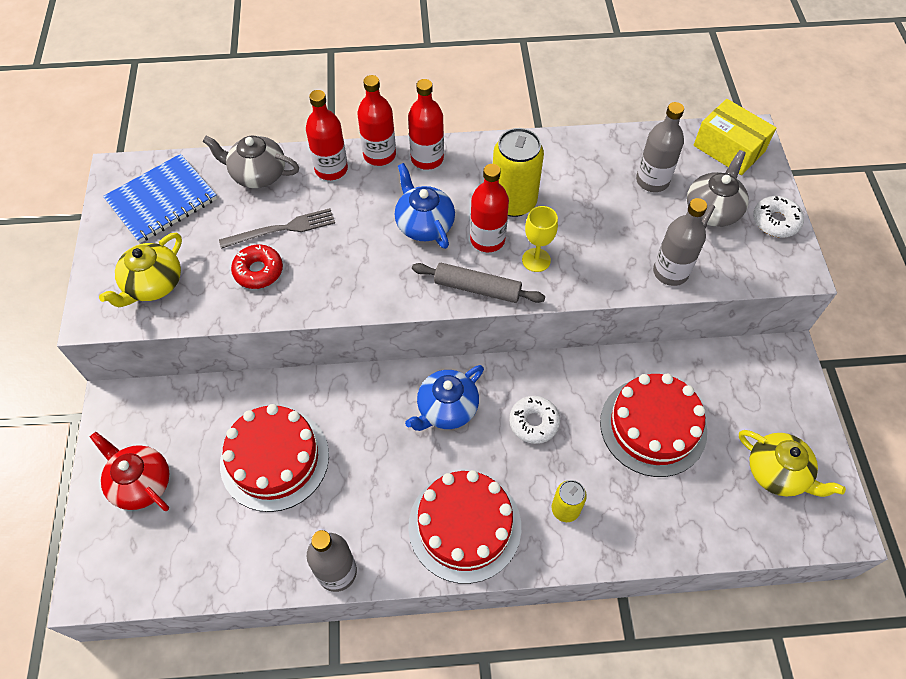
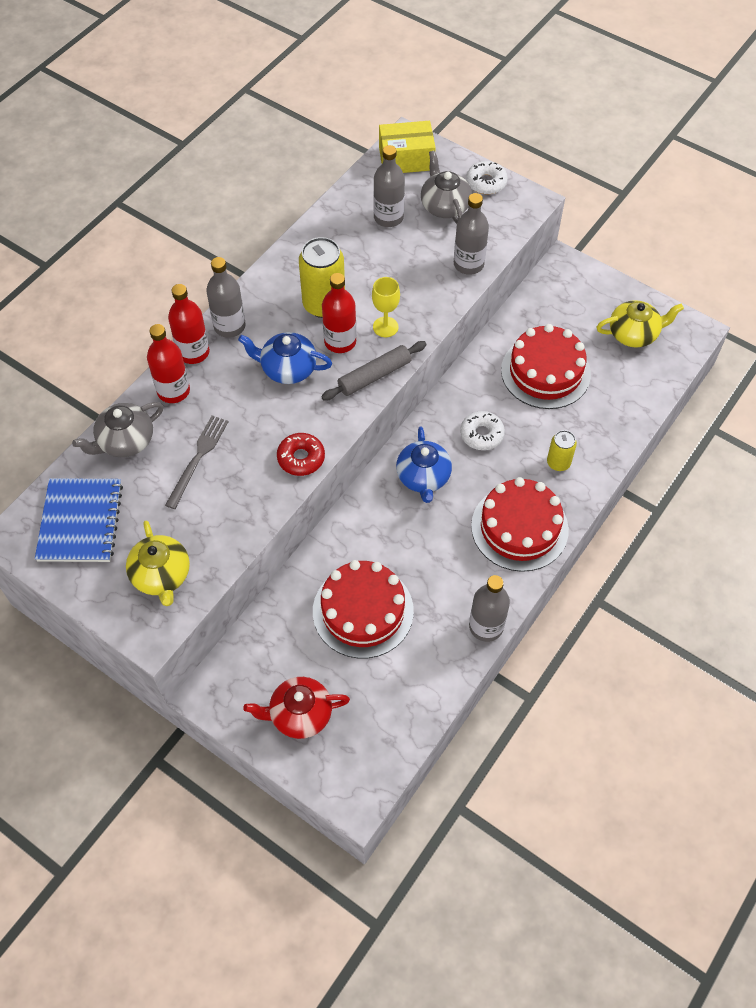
camera: 50 degrees left, 0 degrees up
(258, 271) = (222, 498): red donut -> red donut (301, 458)
(427, 158) = (229, 326): red bottle -> grey bottle

